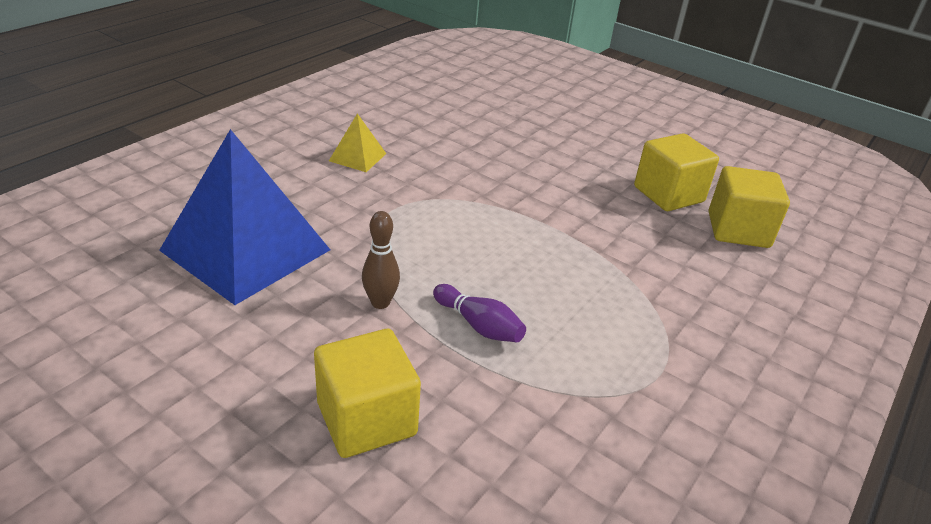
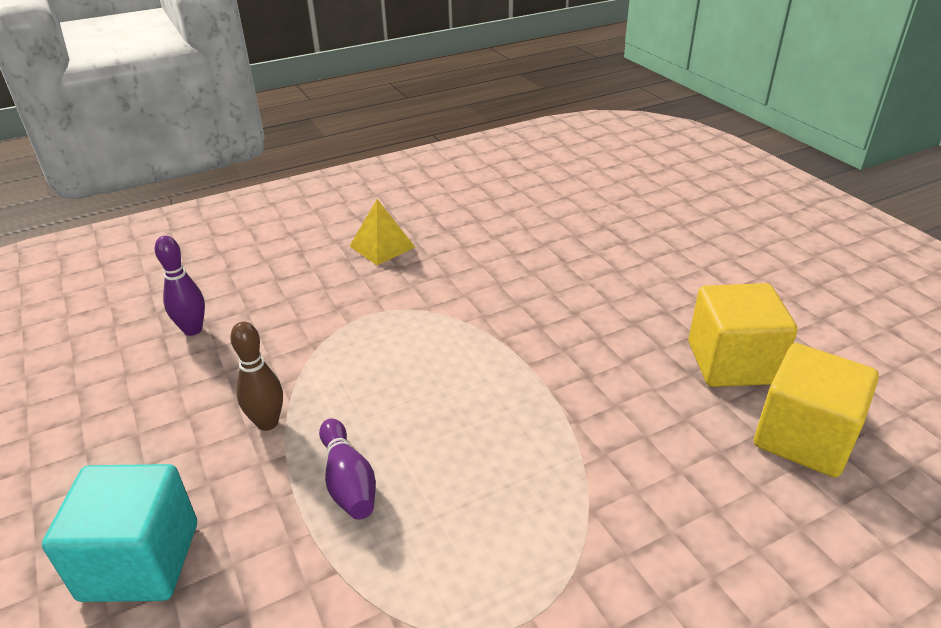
camera: 30 degrees right, 0 degrees up
(246, 250) = (193, 330): blue pyramid -> purple bowling pin
(366, 419) = (140, 561): yellow cube -> turquoise cube

